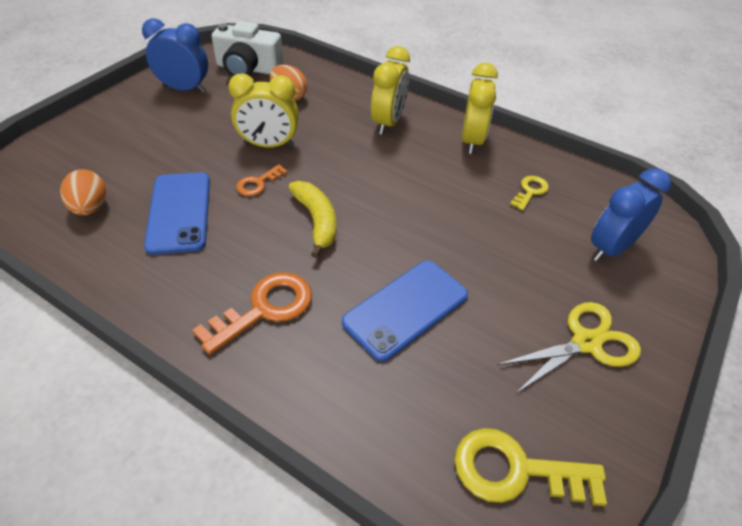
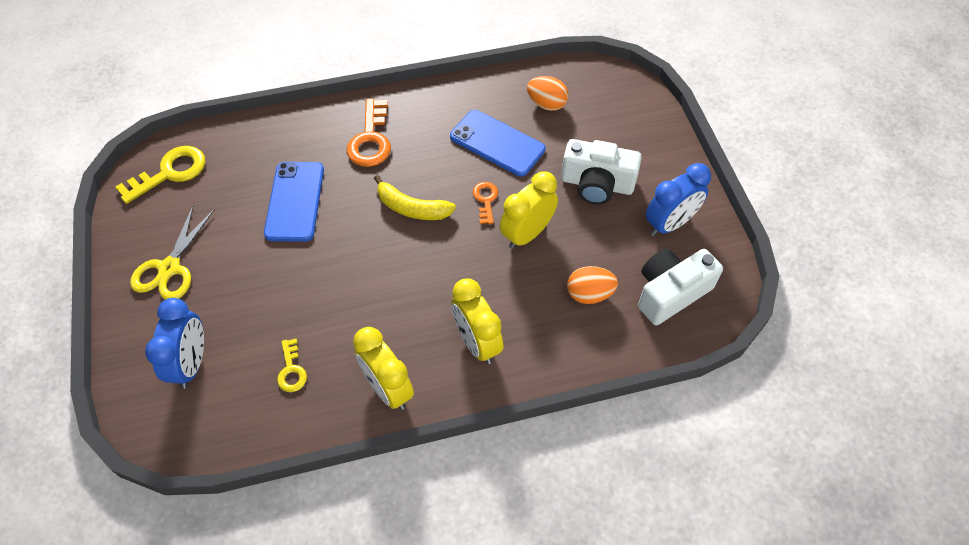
camera: 135 degrees right, 10 degrees up
(176, 135) = (597, 184): none -> white camera

